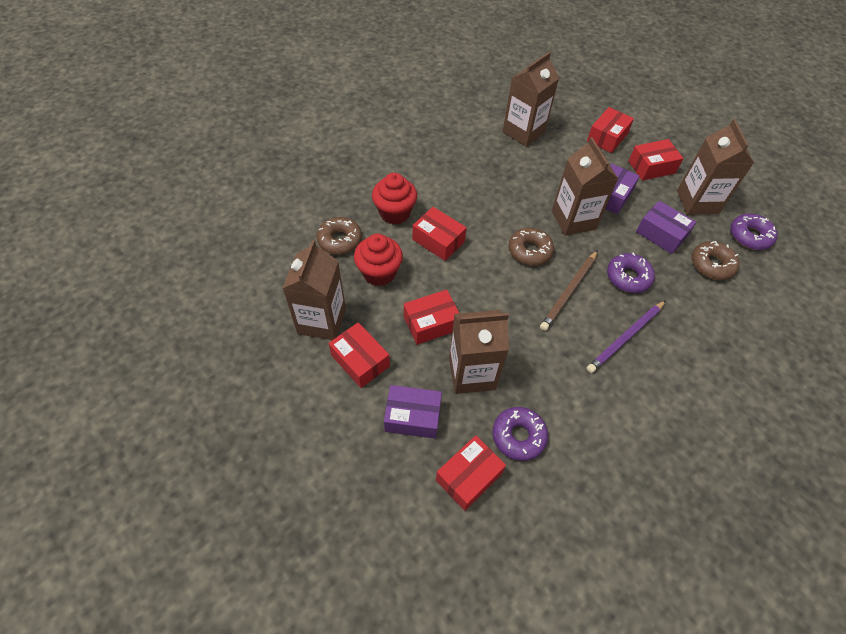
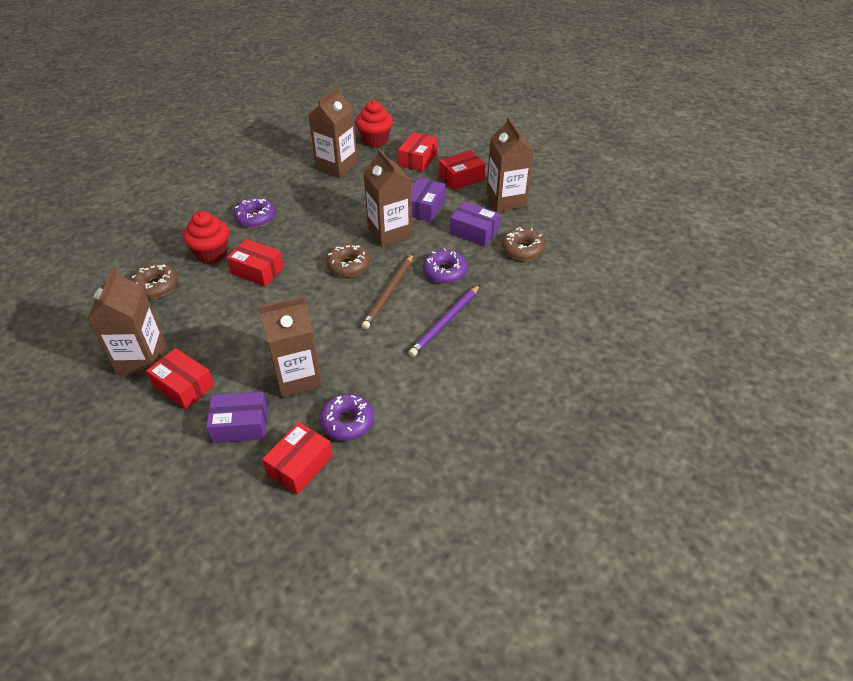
camera: 10 degrees left, 10 degrees down
(379, 273) = (199, 307): red cupcake -> red cupcake (375, 140)
(431, 323) = (254, 342): red box -> none
(750, 236) = (556, 220): purple donut -> purple donut (255, 218)

